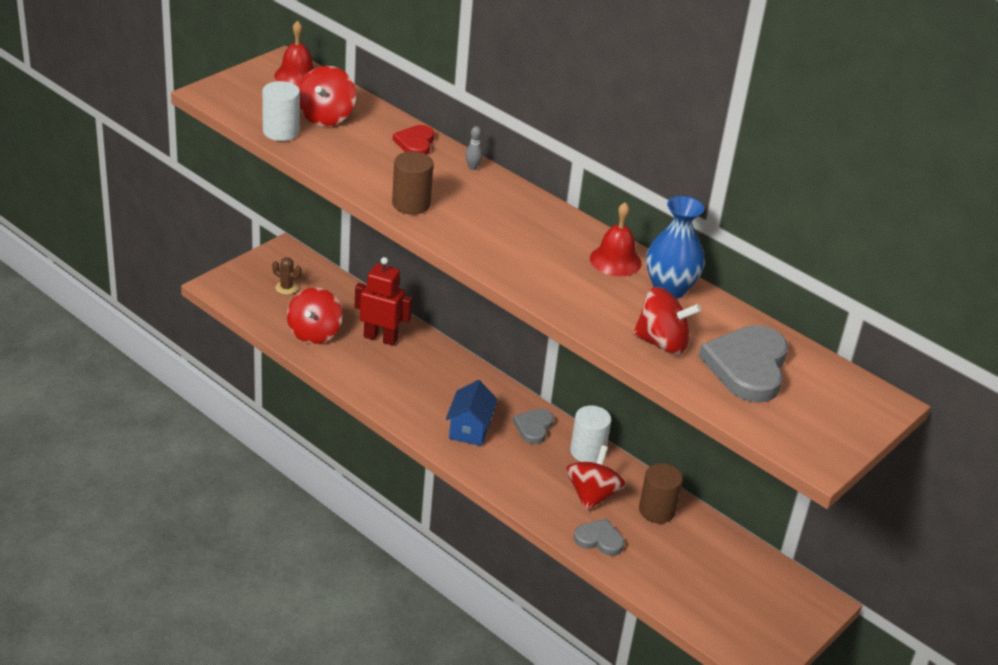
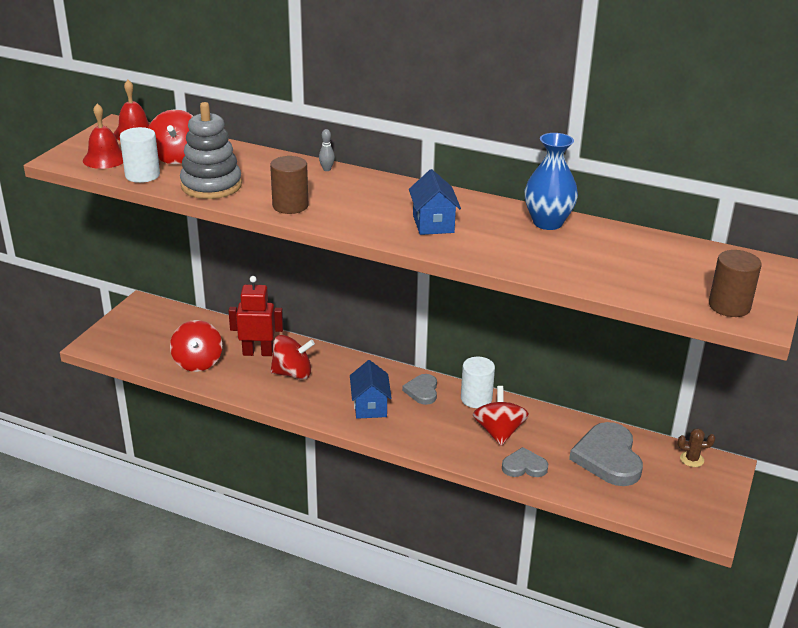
camera: 15 degrees left, 5 degrees down
(286, 288) = (157, 332): brown cactus -> brown cactus (692, 459)
(344, 160) = (211, 185): none -> grey stacking toy
(415, 143) = (267, 161): red heart -> none
(546, 261) = (433, 224): none -> blue house
(615, 260) = (489, 211): red bell -> red bell (105, 159)
(657, 510) = (557, 430): brown cylinder -> brown cylinder (729, 306)
(662, 343) = (570, 263): red spinning top -> red spinning top (292, 373)
(747, 367) = (651, 265): grey heart -> grey heart (608, 458)

